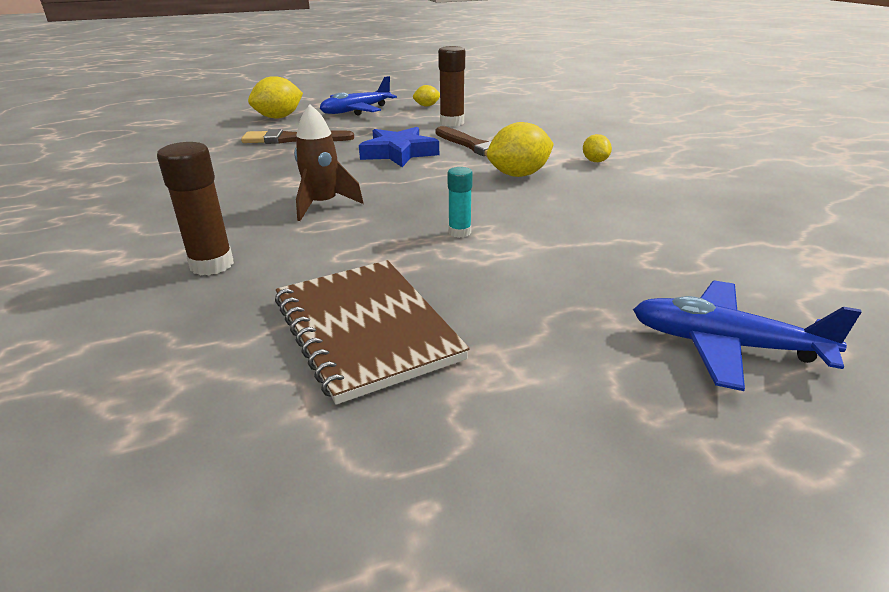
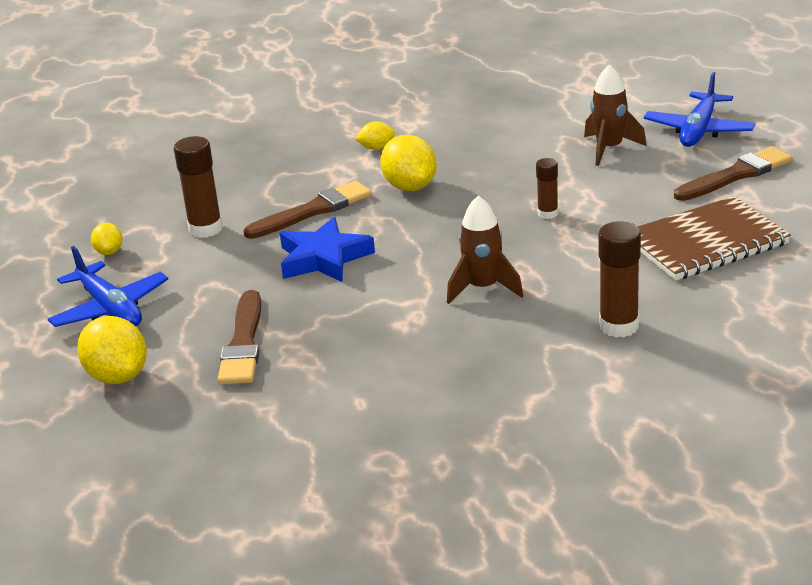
camera: 85 degrees left, 0 degrees up
(459, 232) = (547, 214): turquoise glue stick -> brown glue stick
(570, 371) = (735, 175): none -> brown brush
(631, 270) = (609, 149): none -> brown rocket

